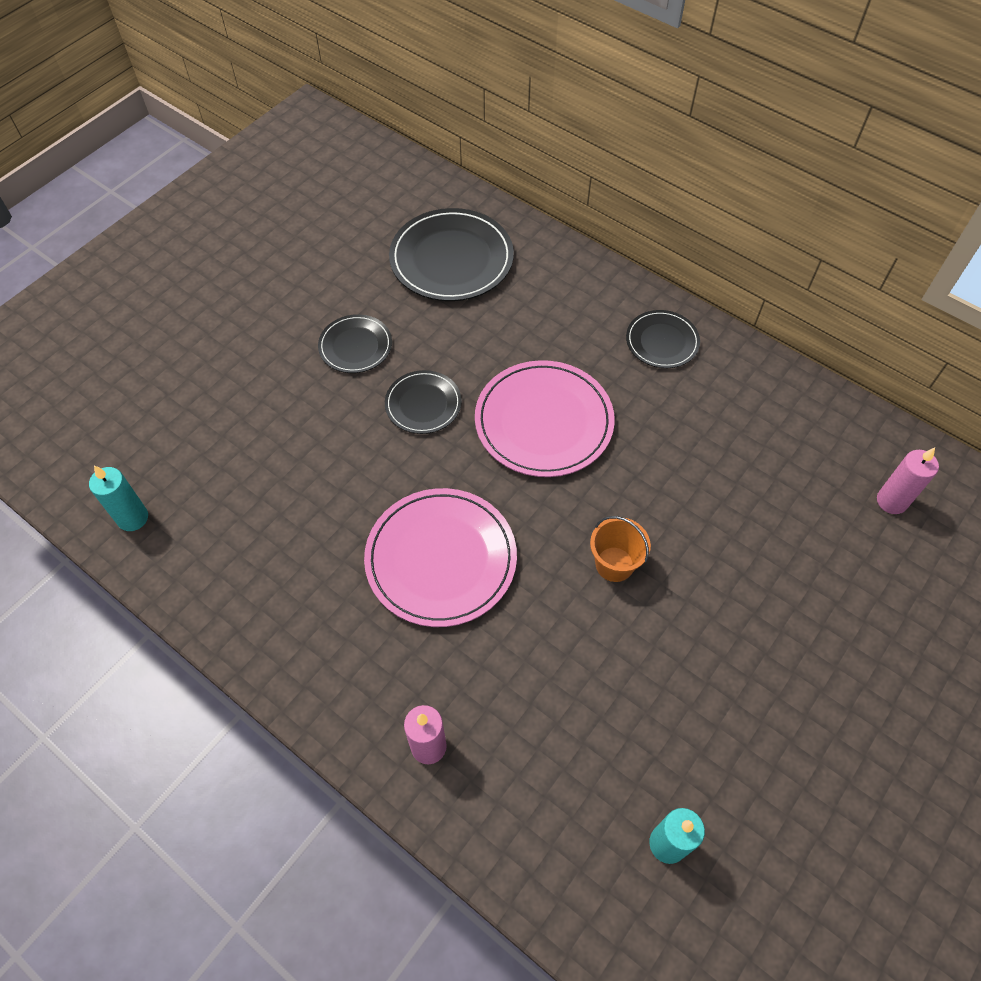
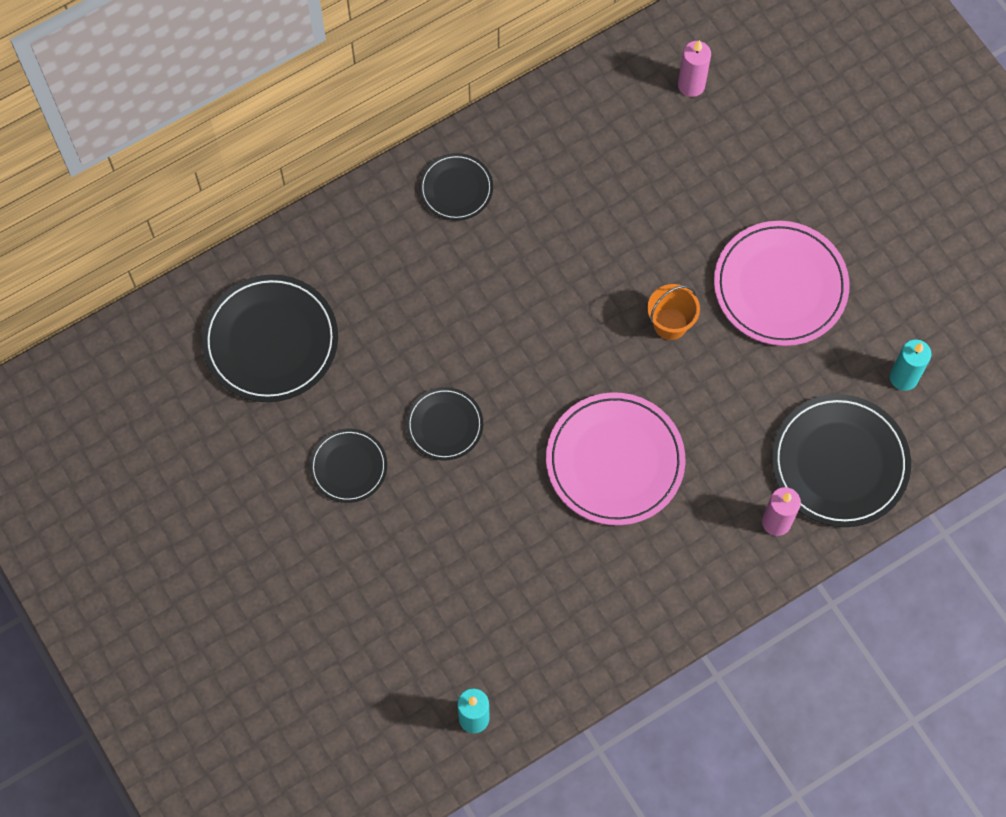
camera: 70 degrees left, 10 degrees up
(527, 798) = (839, 462): none -> black plate
(544, 421) = (506, 326): pink plate -> pink plate (780, 286)

